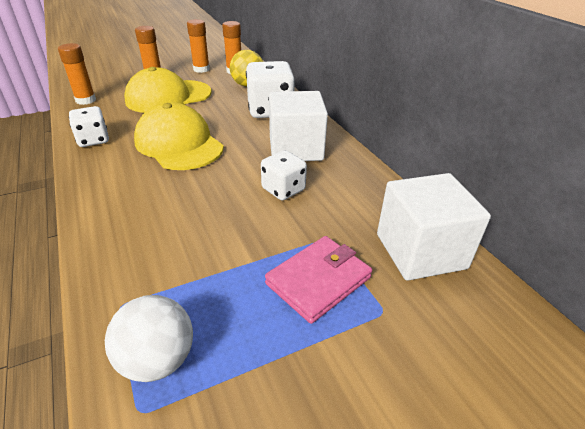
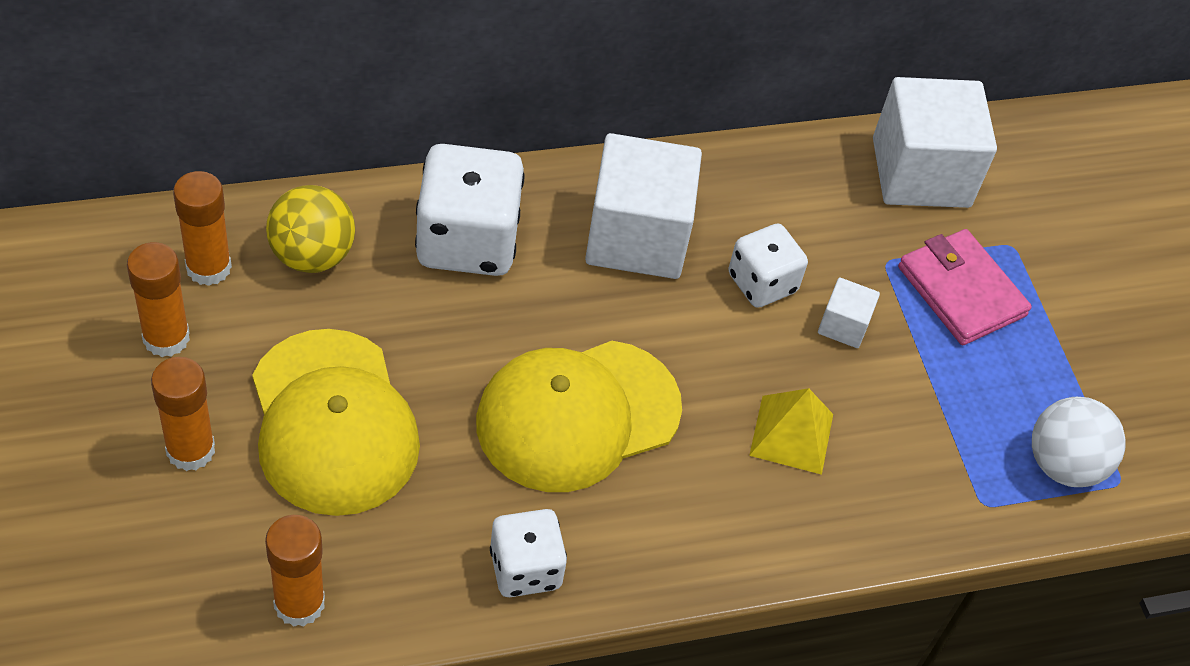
camera: 85 degrees left, 15 degrees up
(174, 209) = (791, 434): none -> yellow pyramid
(263, 223) = (843, 325): none -> white cube

